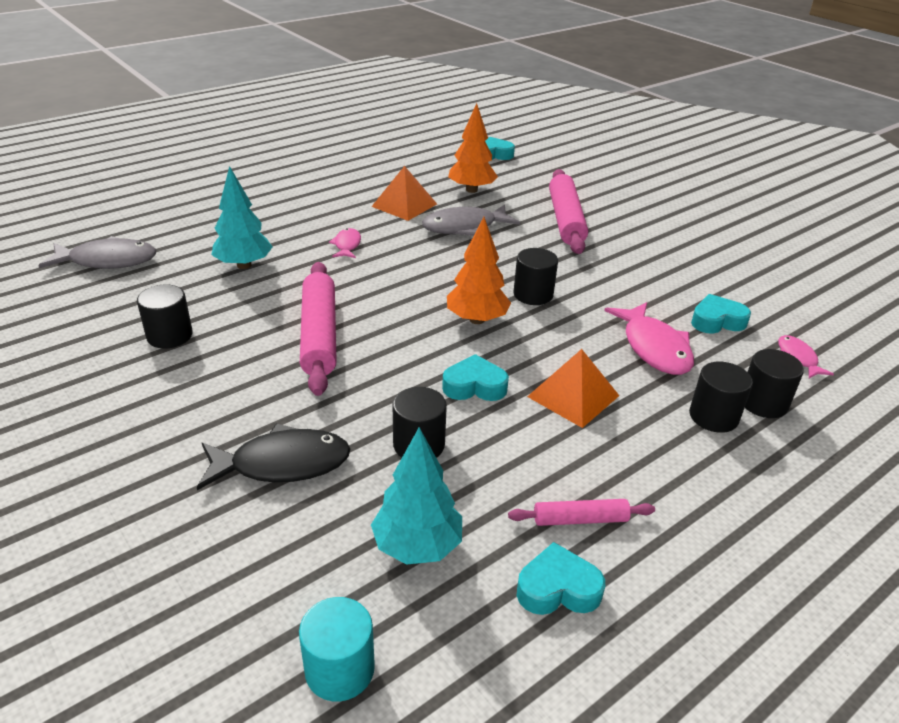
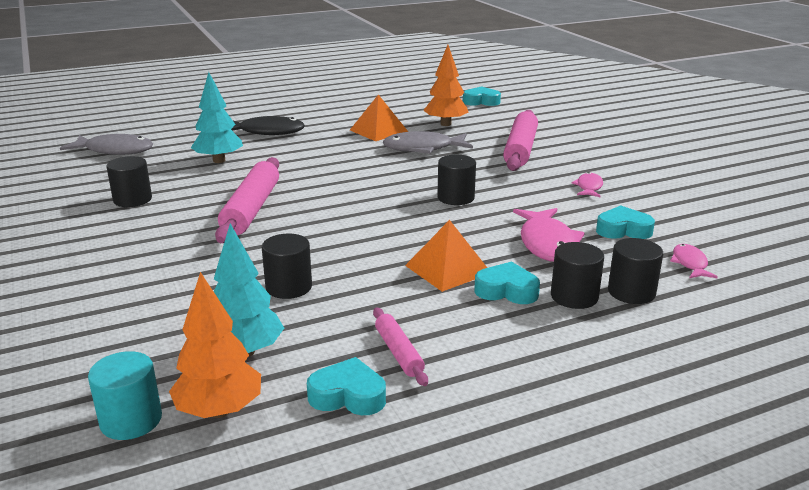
camera: 15 degrees right, 10 degrees down
(282, 464) = (169, 287): black fish -> black fish (267, 132)
(347, 245) = (312, 154): pink fish -> pink fish (589, 187)
(474, 386) = (362, 254): turquoise heart -> turquoise heart (506, 291)
(477, 319) = (393, 210): orange tree -> orange tree (220, 410)
(580, 519) = (399, 352): pink rolling pin -> pink rolling pin turned 60 degrees clockwise

